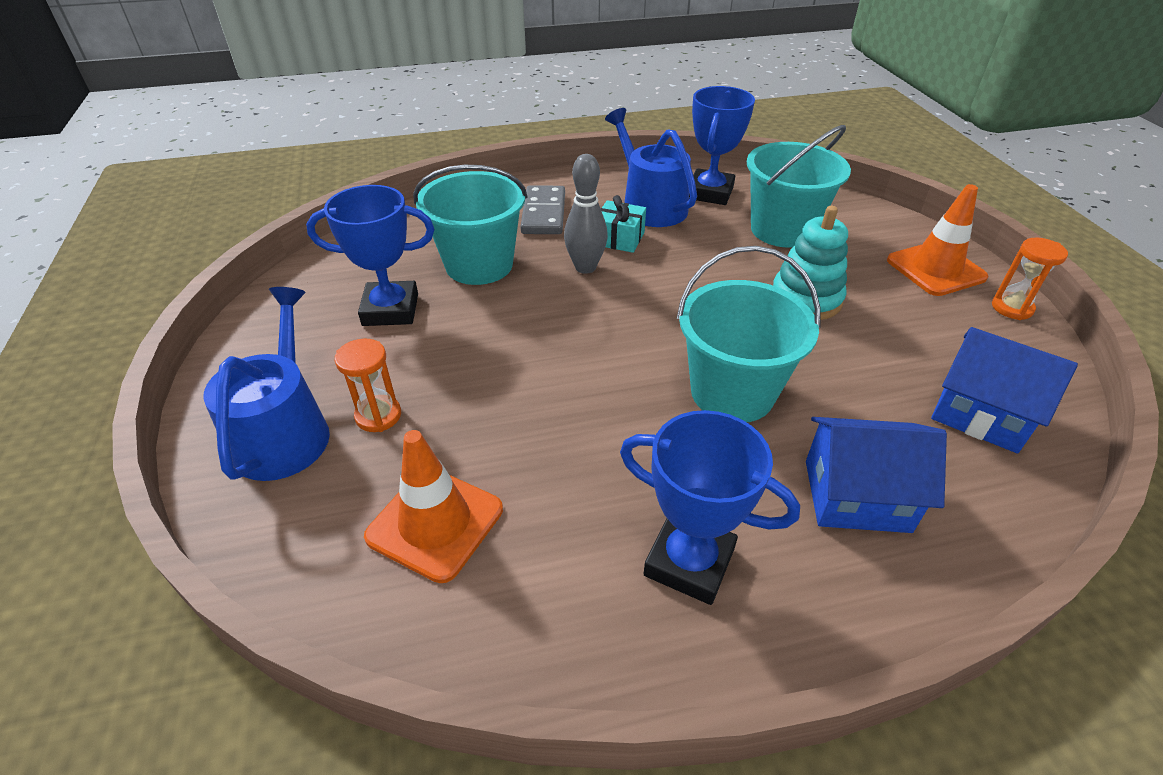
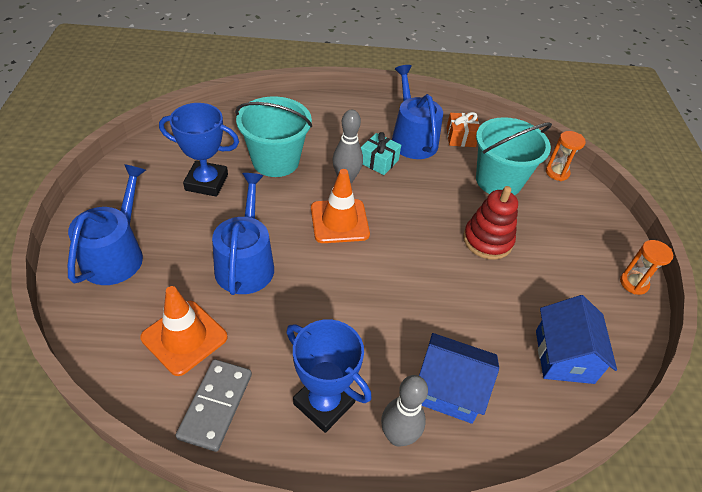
camera: 10 degrees right, 5 degrees up
(378, 416) = (174, 257): orange hourglass -> orange hourglass (557, 173)
(489, 398) = (246, 262): none -> blue watering can
(544, 213) = (335, 129): grey domino -> grey domino (216, 406)
(710, 193) = (460, 137): blue trophy -> orange gift
(732, 392) = (403, 298): turquoise bucket -> none
(806, 299) = (487, 240): turquoise stacking toy -> red stacking toy
(819, 580) = (398, 436): none -> grey bowling pin
(935, 269) = (595, 239): orange traffic cone -> orange traffic cone (339, 221)
(981, 413) = (564, 356): blue house -> blue house turned 45 degrees clockwise

